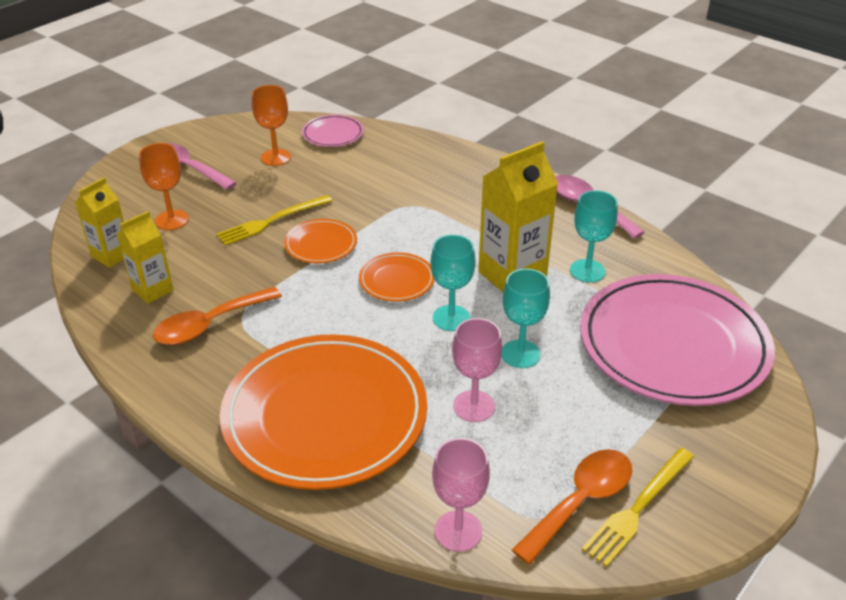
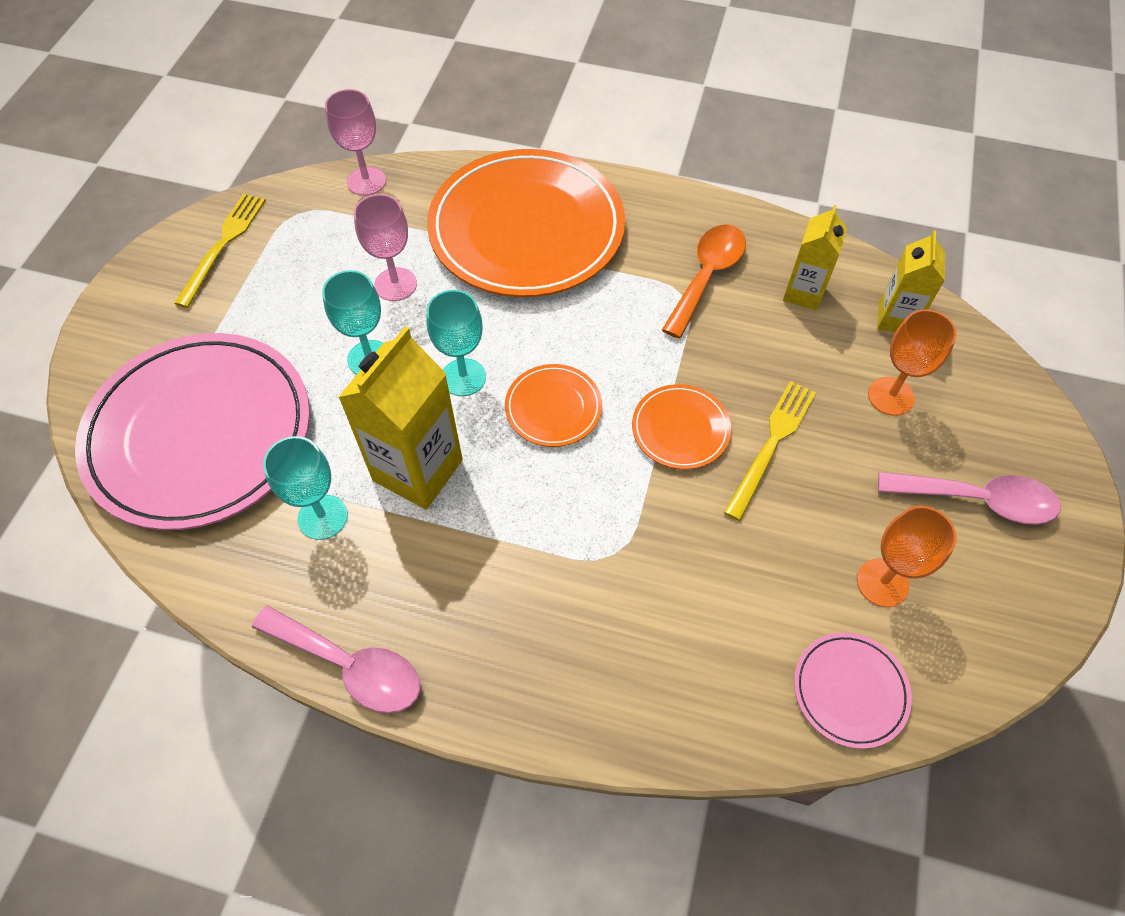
camera: 155 degrees right, 20 degrees up
(581, 501) = (273, 234): orange spoon -> none

